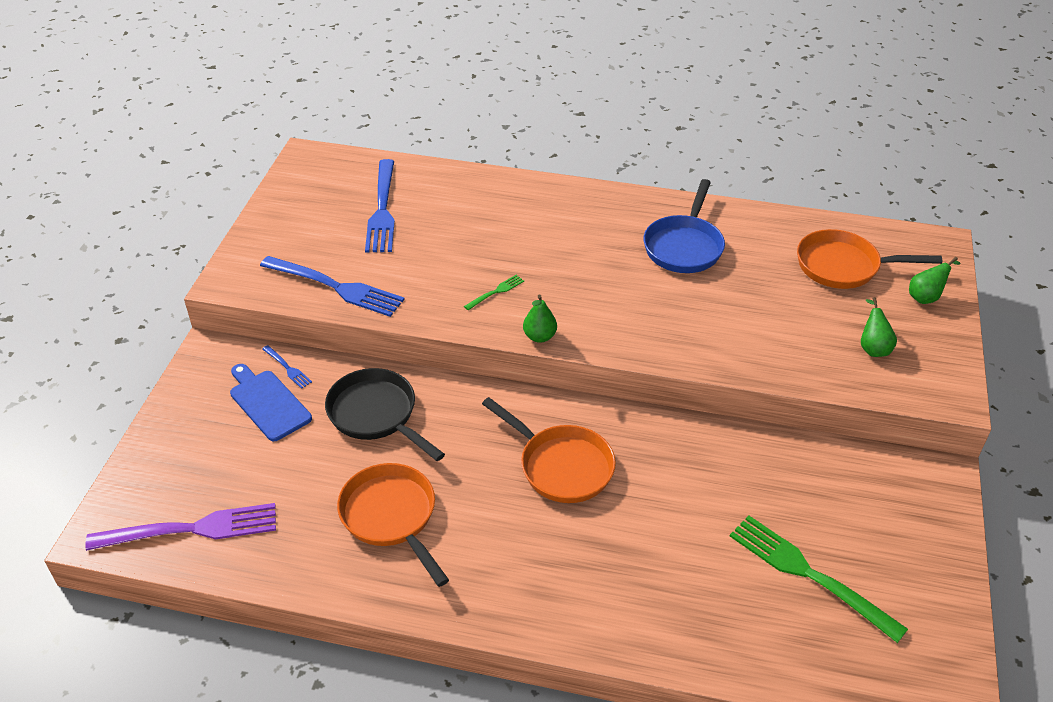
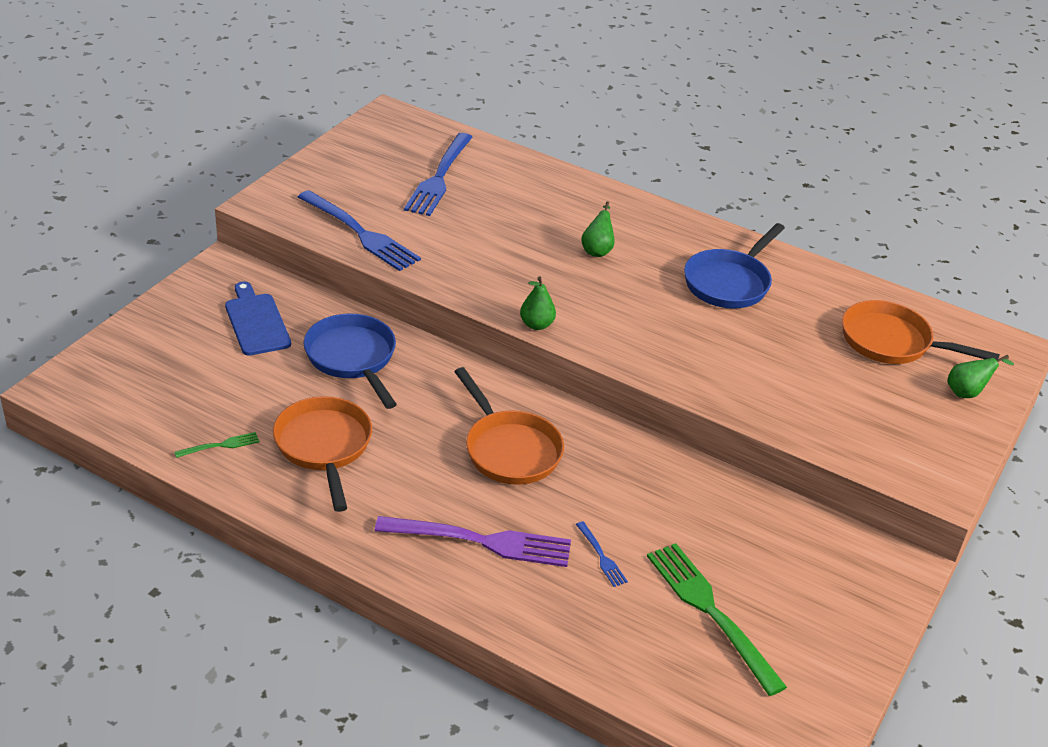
camera: 15 degrees right, 5 degrees down
(191, 529) = (137, 406): purple fork -> purple fork (481, 541)
(287, 368) = (288, 297): blue fork -> blue fork (601, 556)
(376, 414) = (352, 358): black pan -> blue pan
(496, 292) = (514, 275): green fork -> green fork (220, 445)
(872, 347) = (880, 423): green pear -> green pear (597, 250)

